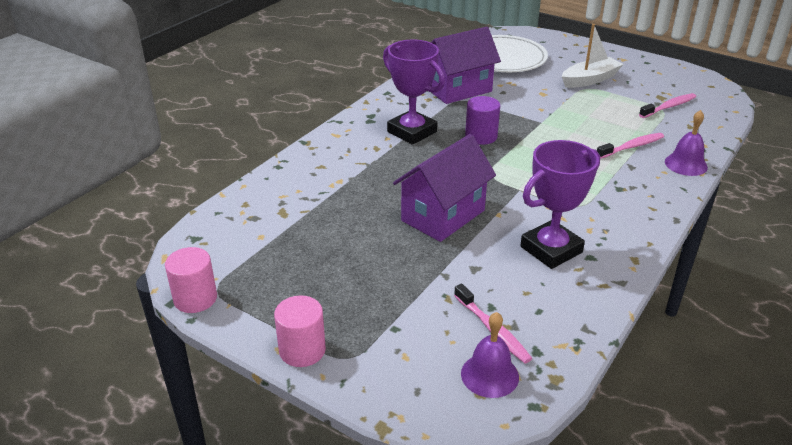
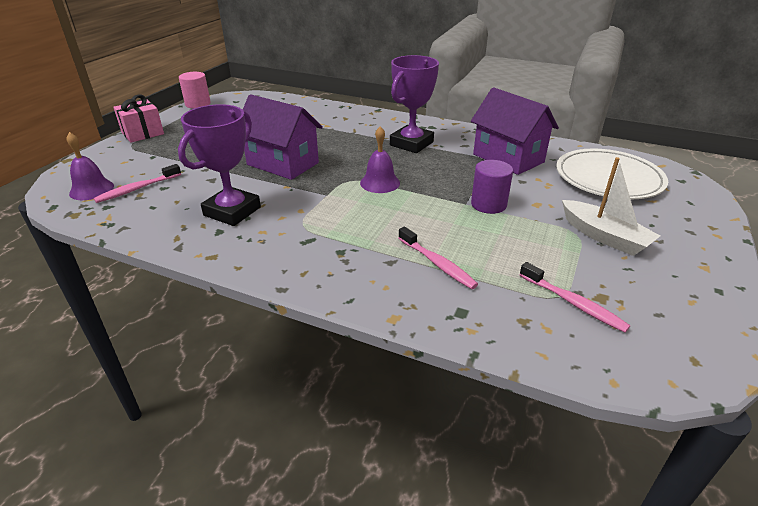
camera: 80 degrees right, 0 degrees up
(302, 350) = (143, 133): pink cylinder -> pink gift
(481, 136) = (418, 173): purple cylinder -> purple cylinder (488, 204)
(551, 249) = (232, 211): purple trophy -> purple trophy turned 75 degrees clockwise
(686, 164) = (410, 306): purple bell -> purple bell (380, 183)

